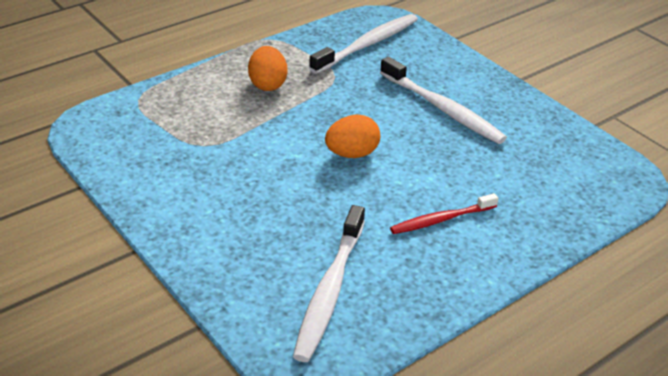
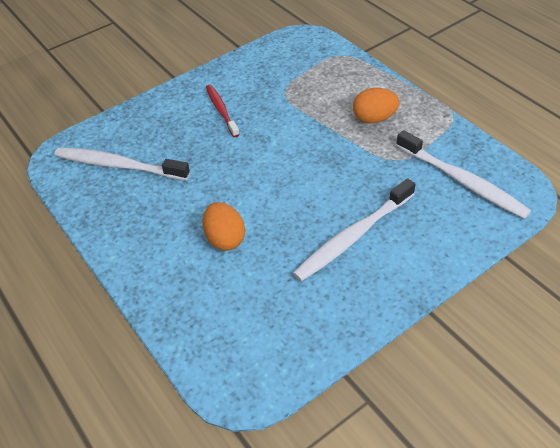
camera: 95 degrees right, 10 degrees up
(352, 154) = (276, 173): orange egg -> orange egg (225, 239)
(441, 219) = (188, 229): red toothbrush -> red toothbrush (221, 110)

